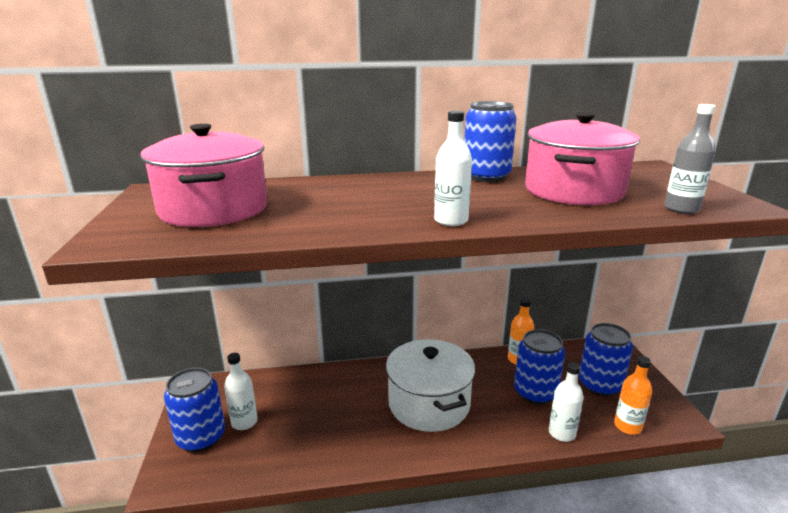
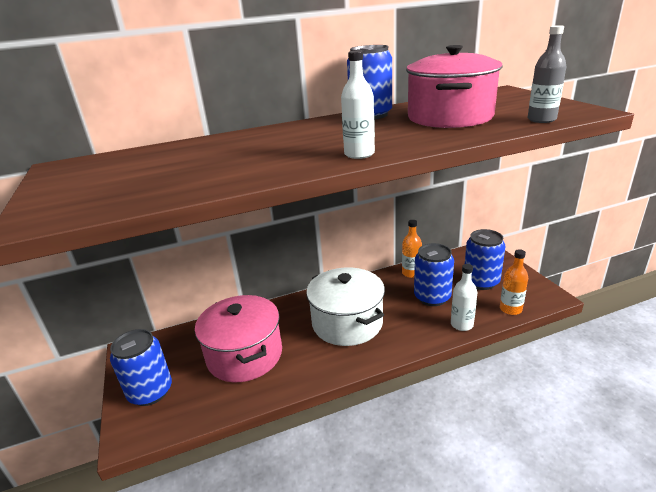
camera: 10 degrees left, 5 degrees up
(214, 209) = (132, 175): pink pot -> pink pot (245, 355)
(244, 422) = (187, 370): white bottle -> none

